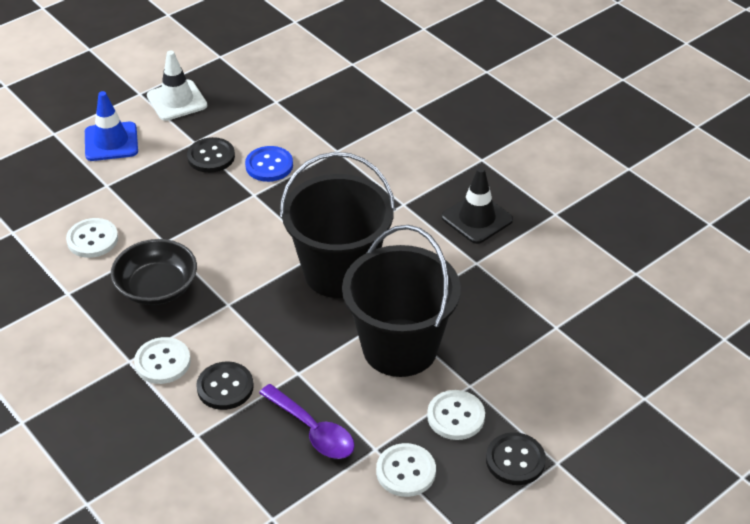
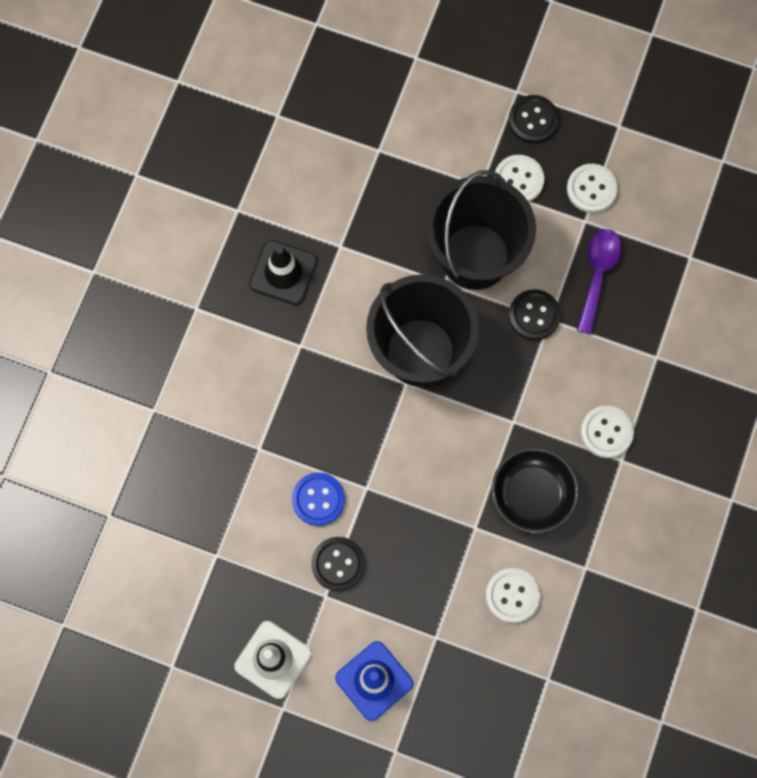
camera: 120 degrees left, 30 degrees up
(225, 387) = (599, 366): black button -> black button (534, 315)

